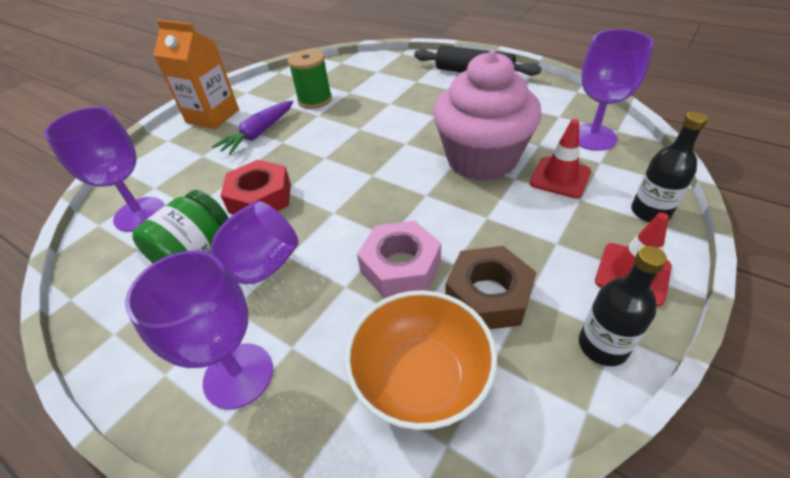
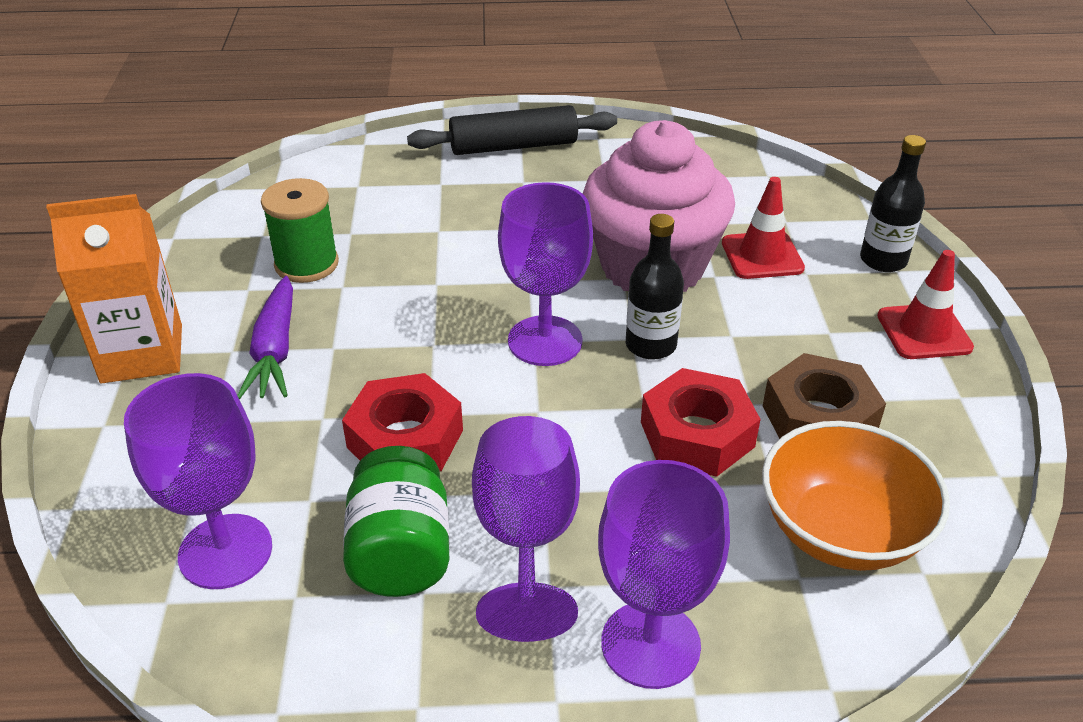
camera: 40 degrees left, 5 degrees down
(400, 266) = (697, 434): pink nut -> red nut
(592, 137) = (750, 193): purple goblet -> purple goblet (545, 341)
(602, 346) = (961, 413): black bottle -> black bottle (651, 345)

